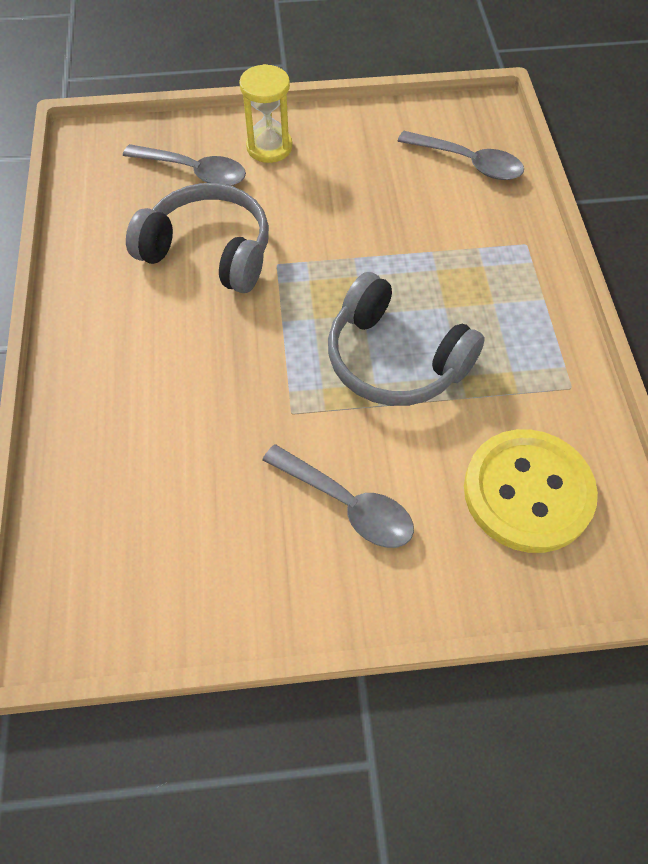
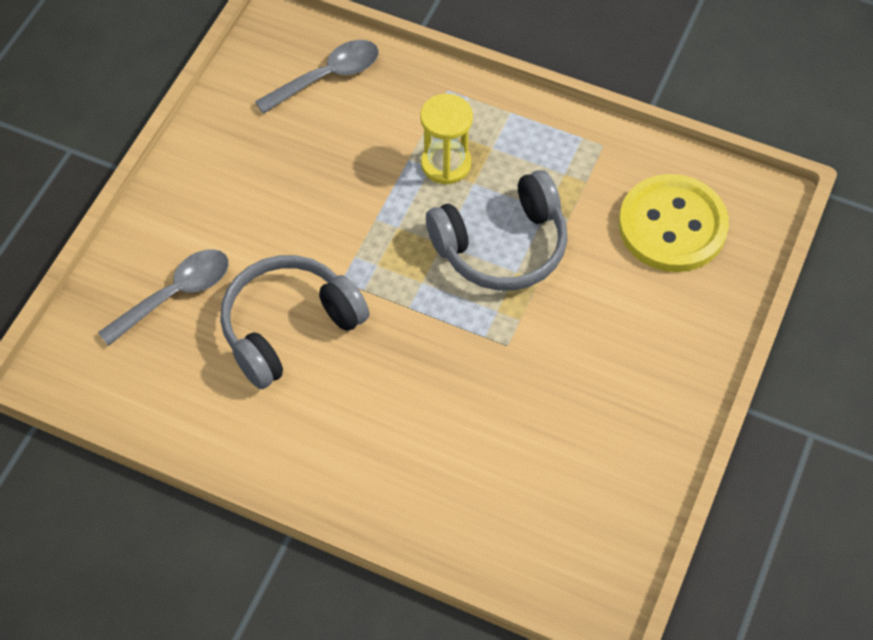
camera: 60 degrees left, 0 degrees up
(269, 147) = (189, 217): yellow hourglass -> yellow hourglass (446, 164)
(347, 504) = (614, 347): grey spoon -> none

